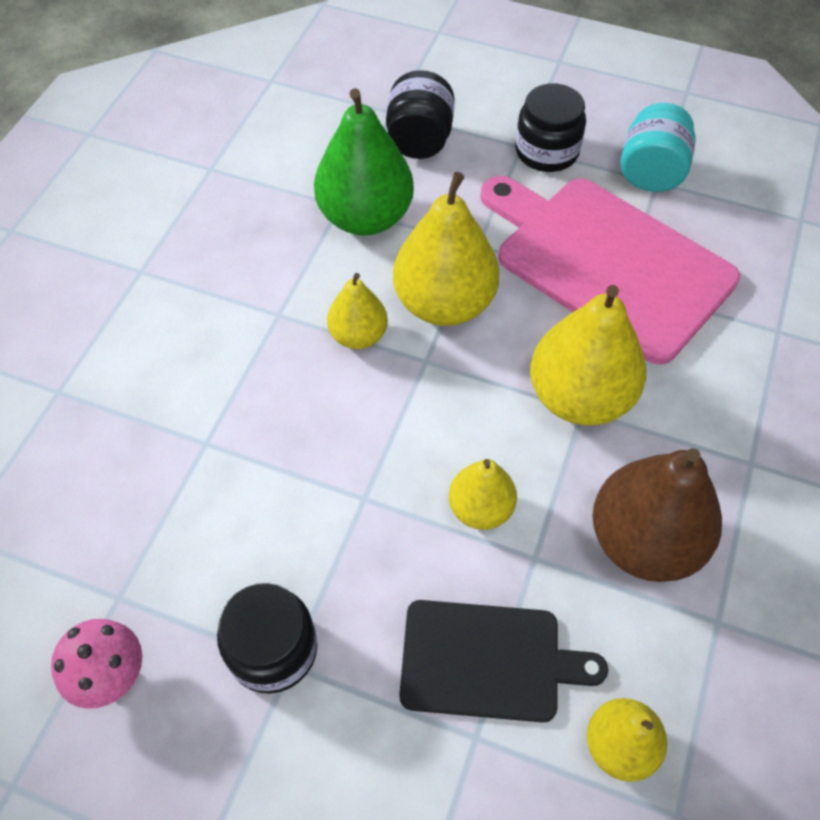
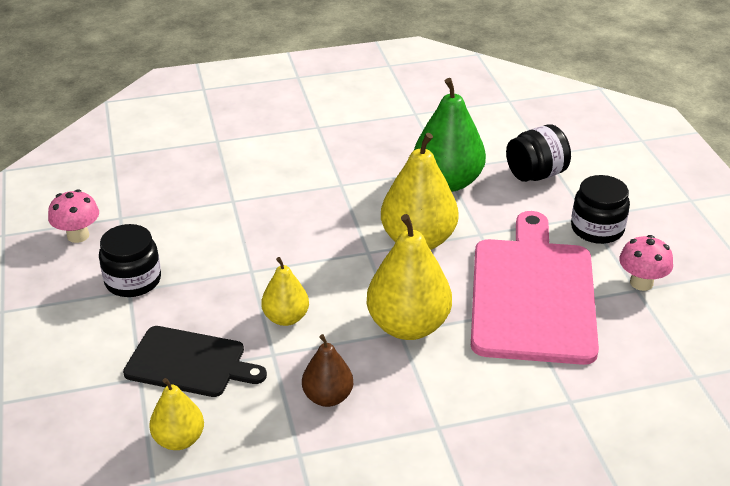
camera: 55 degrees right, 20 degrees down
(358, 336) = (358, 219): yellow pear -> none
(488, 661) = (190, 363): black cutting board -> black cutting board turned 45 degrees counterclockwise
(644, 541) = (328, 397): brown pear -> brown pear, size x0.57
(651, 172) = (641, 283): turquoise jar -> pink mushroom

